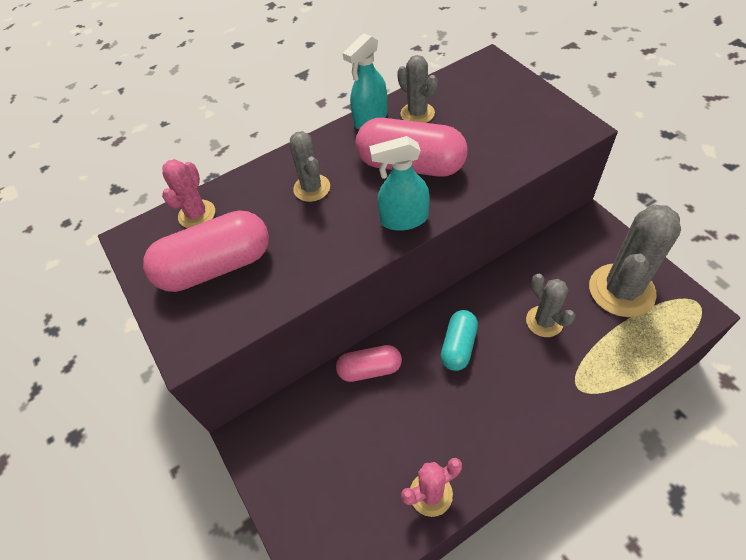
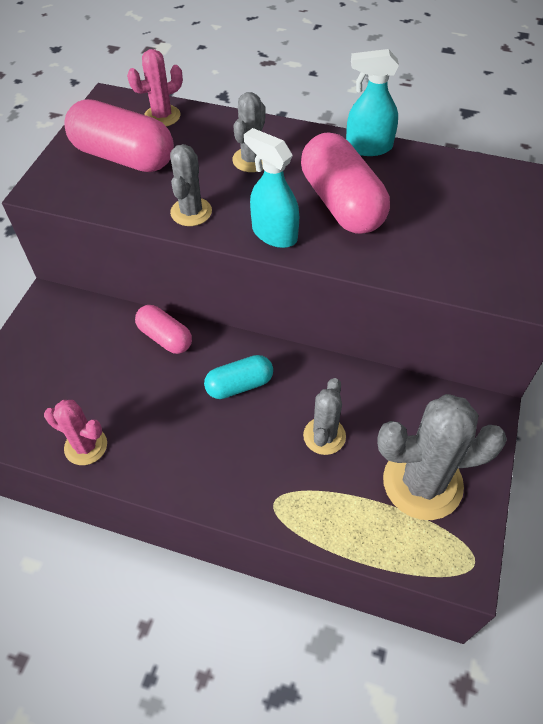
camera: 45 degrees right, 0 degrees up
(417, 113) = (410, 172): grey cactus -> grey cactus (191, 212)

